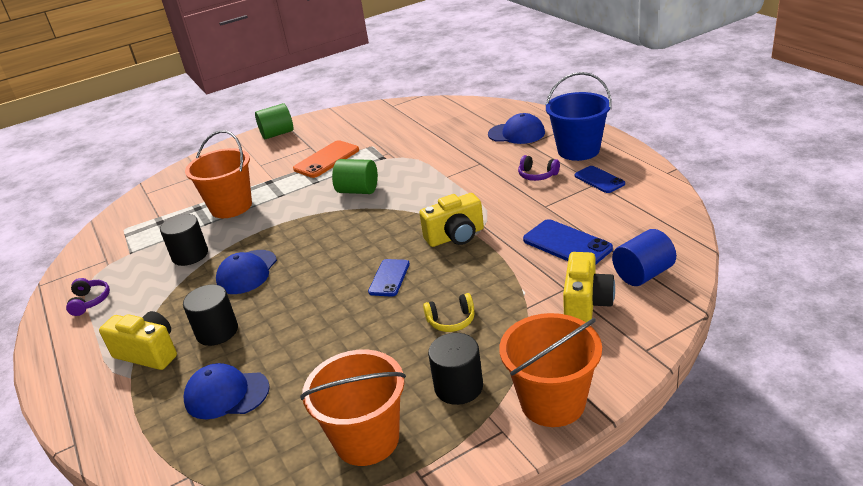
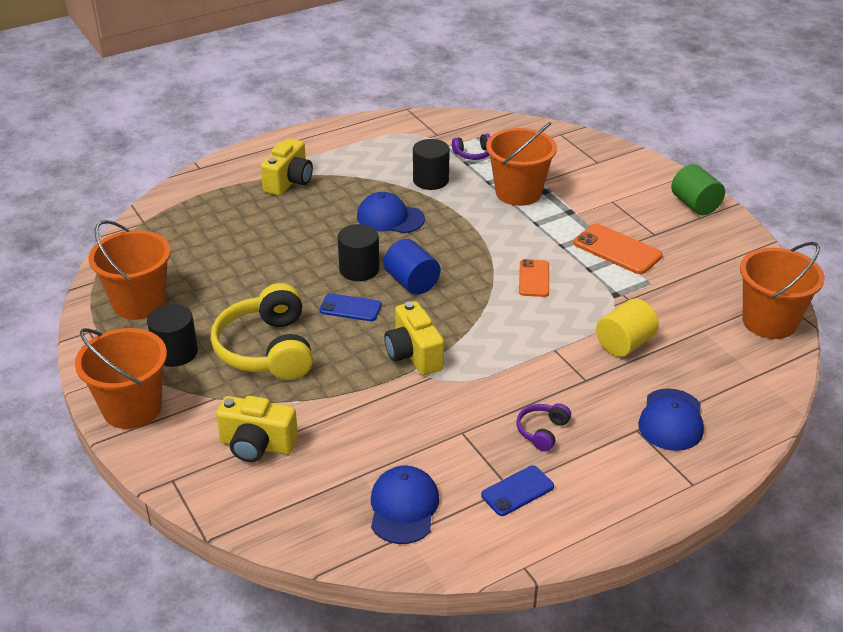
camera: 85 degrees right, 5 degrees up
(90, 301) = (373, 139): purple headphones -> purple headphones (473, 154)
(217, 331) = (304, 212): black cylinder -> black cylinder (359, 269)
(226, 394) = (221, 228): blue cap -> blue cap (403, 507)
(358, 191) = (534, 278): green cylinder -> orange phone
(416, 108) = (769, 321): none -> orange bucket
(440, 151) = (624, 344): none -> yellow cylinder
(451, 320) = (267, 349): yellow headphones -> yellow headphones, size x2.18
(567, 244) = (372, 443): blue phone -> none
(578, 150) = (608, 480): blue bucket -> none
(643, 274) = (294, 499): blue cylinder -> blue cylinder (412, 282)

